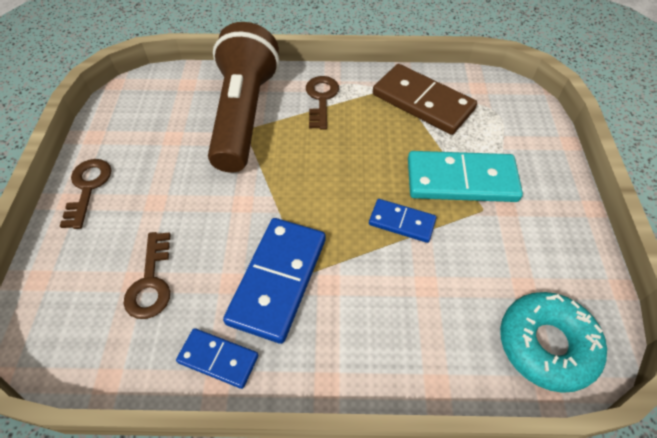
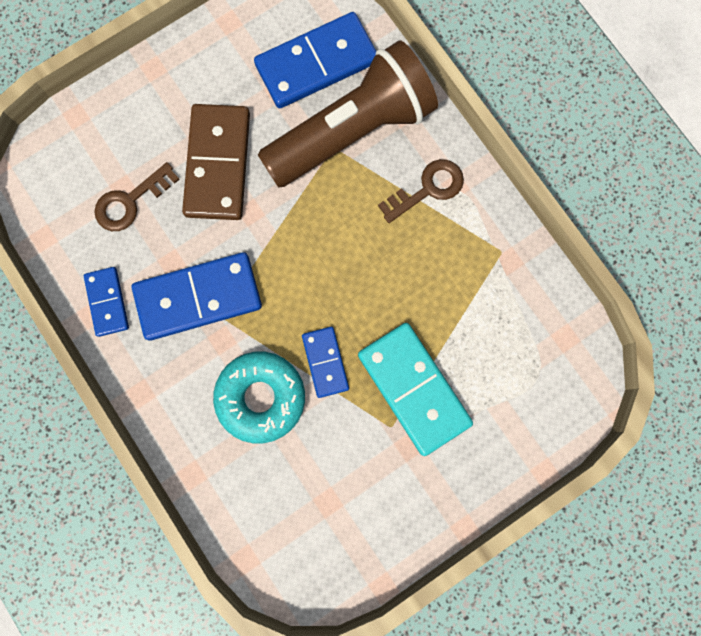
camera: 55 degrees right, 25 degrees up
(88, 188) = (175, 71): brown key -> none
(178, 107) = (316, 63): none -> blue domino
(422, 102) = (497, 293): brown domino -> brown domino (217, 164)
(546, 344) = (282, 543): turquoise donut -> turquoise donut (261, 397)

